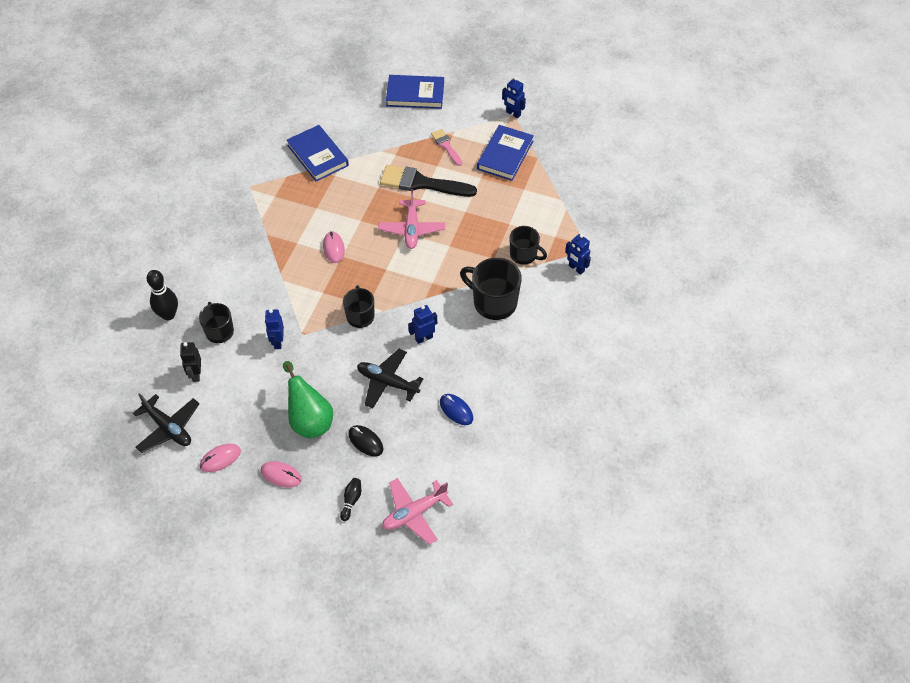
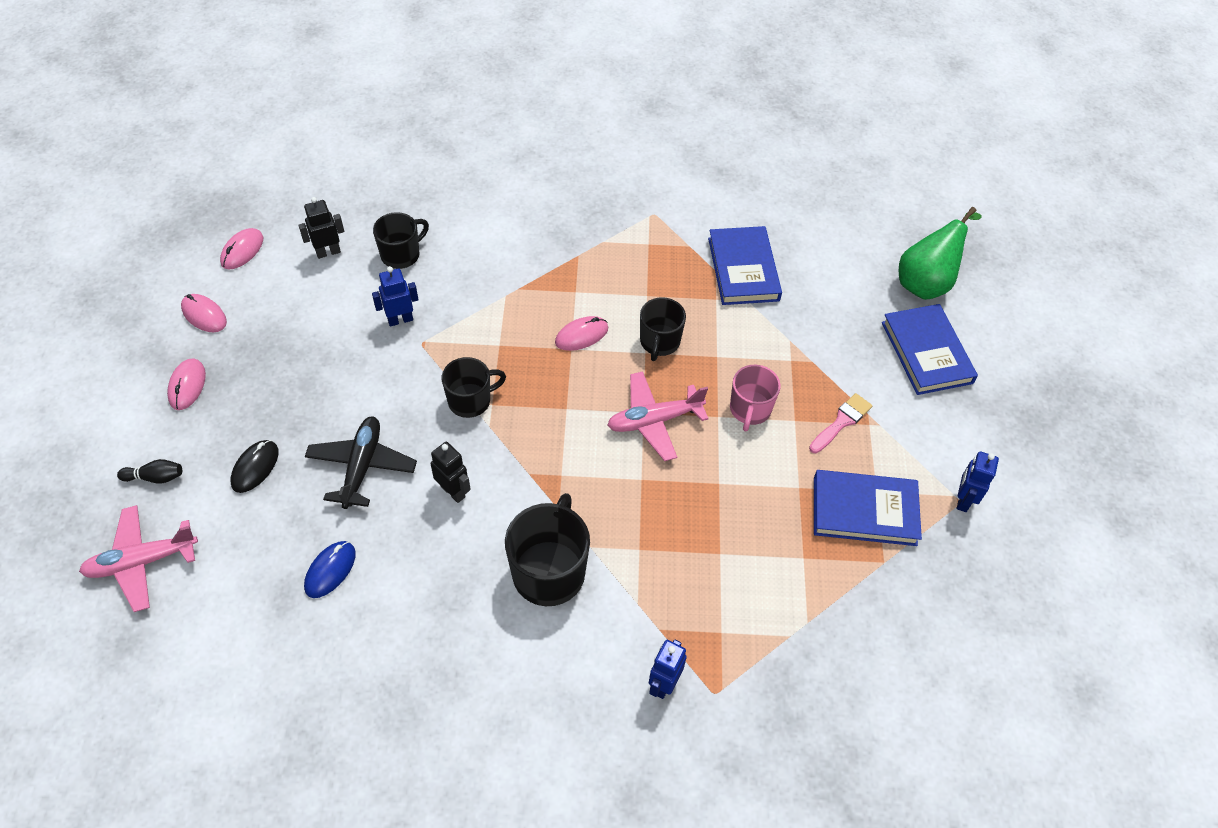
camera: 70 degrees right, 0 degrees up
(168, 315) = (413, 198): black bowling pin -> none
(168, 428) = (242, 251): black plane -> pink mouse
(309, 420) = (280, 392): green pear -> green pear (926, 282)
(317, 155) = (743, 269): blue book -> blue book turned 45 degrees counterclockwise
(414, 513) = (142, 562): pink plane -> pink plane turned 60 degrees counterclockwise
(422, 183) = (750, 409): black brush -> pink mug
(424, 338) = (453, 491): blue robot -> black robot
(524, 255) = (662, 592): black mug -> black mug (659, 342)

